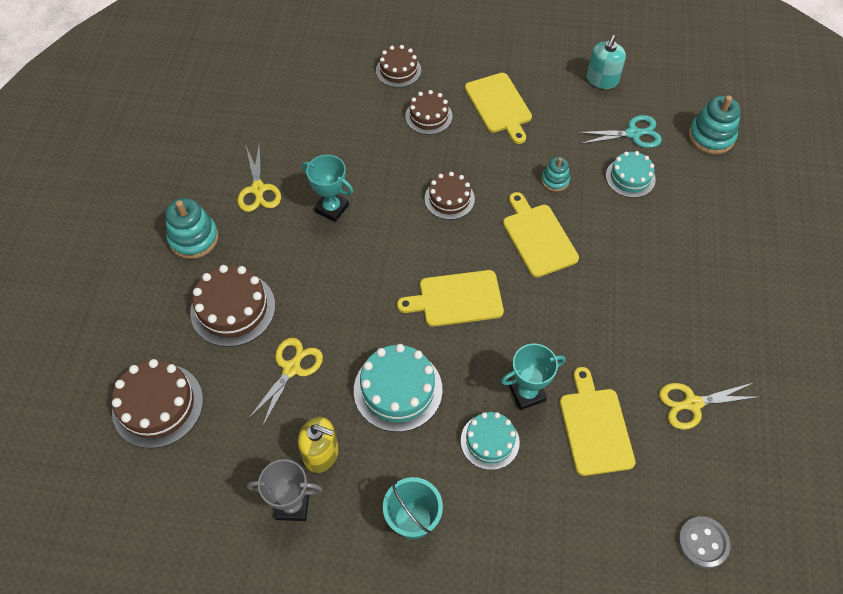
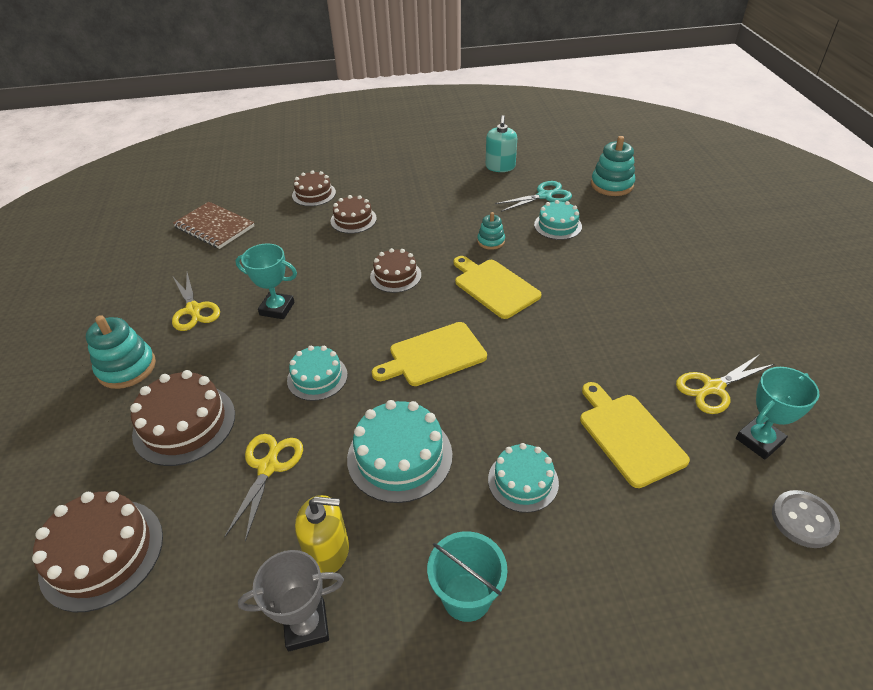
camera: 15 degrees left, 15 degrees down
(293, 91) = (214, 227): none -> brown notebook
(350, 293) = (317, 377): none -> turquoise cake
(499, 105) = (416, 200): yellow cutting board -> none
(527, 393) = (543, 422): turquoise trophy -> turquoise trophy (759, 440)

